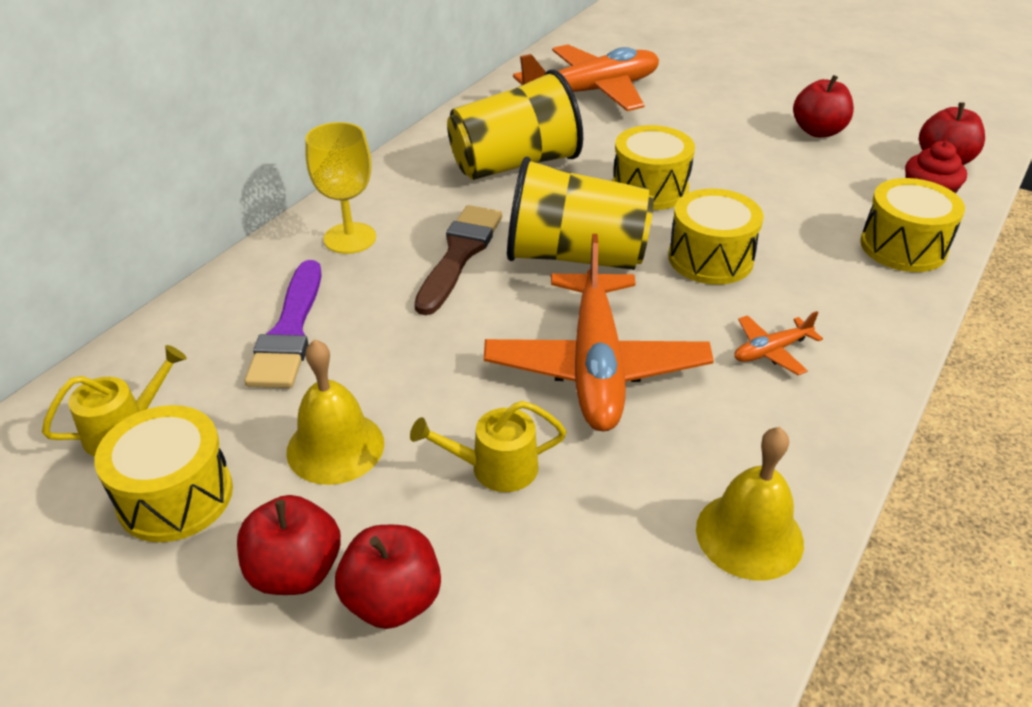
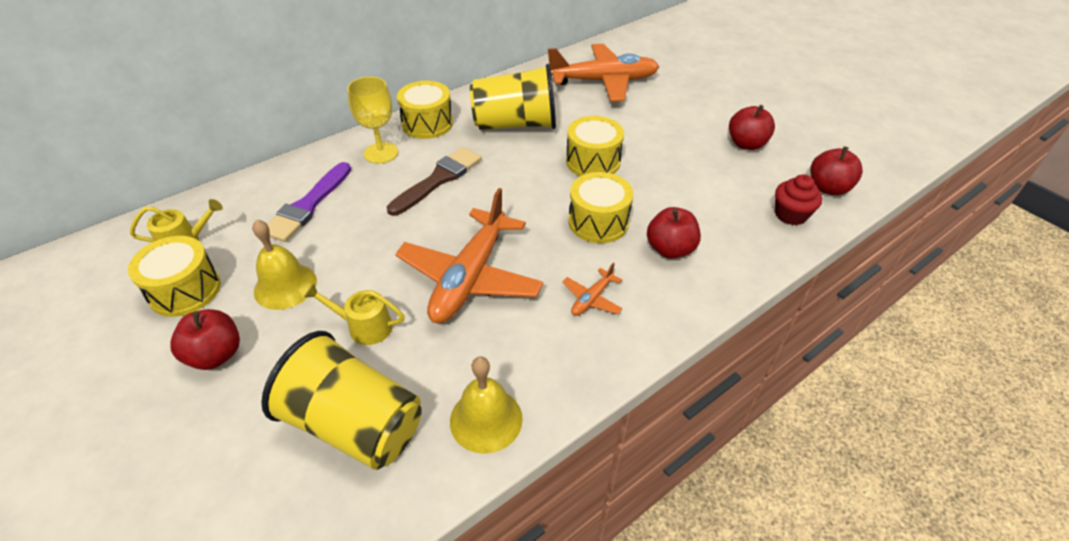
camera: 20 degrees right, 5 degrees up
(393, 600) = (254, 390): red apple -> red apple (670, 249)
(575, 256) = (509, 198): yellow cup -> yellow cup (355, 424)
(771, 351) = (592, 299): orange plane -> orange plane turned 45 degrees counterclockwise
(903, 247) = (744, 247): yellow drum -> yellow drum (427, 123)

